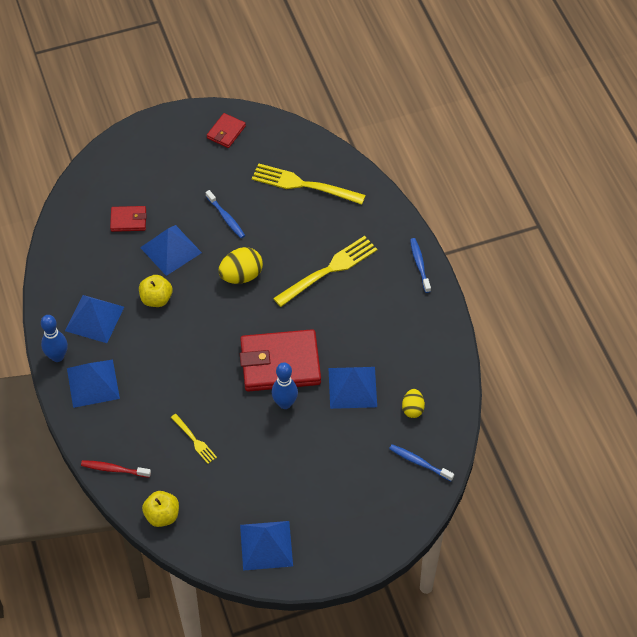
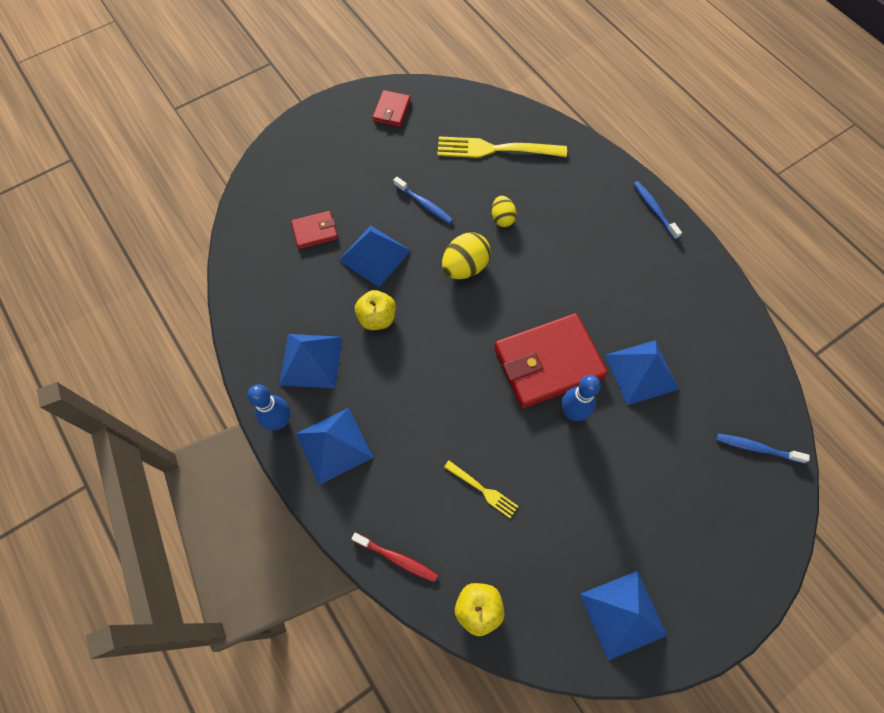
camera: 15 degrees left, 10 degrees up
(114, 469) = (396, 558): red toothbrush -> red toothbrush turned 150 degrees counterclockwise
(328, 270) = (559, 238): yellow fork -> none
(412, 409) = (719, 381): yellow egg -> yellow egg (502, 218)

